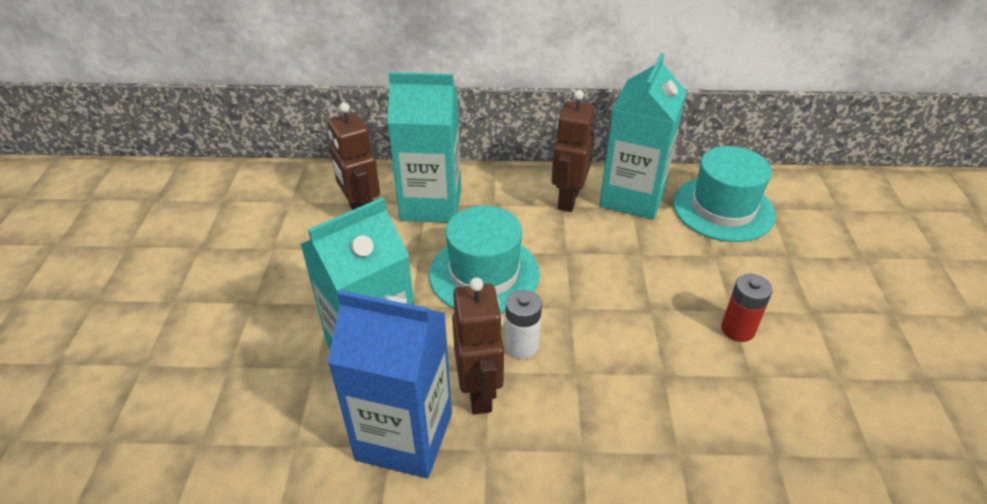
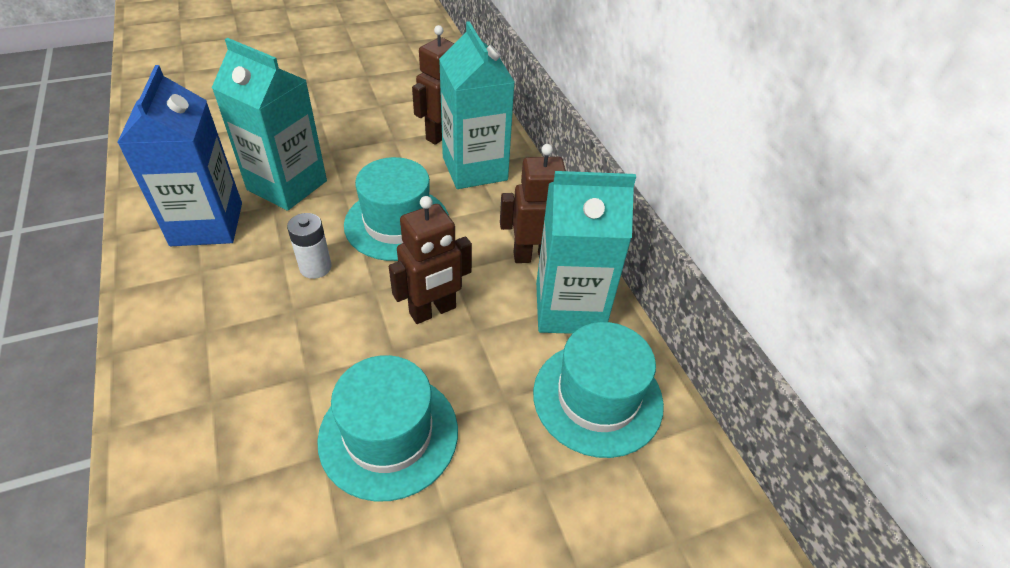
camera: 65 degrees right, 5 degrees up
(479, 393) = (256, 254): brown robot -> brown robot (433, 311)
(738, 329) = (388, 434): red battery -> turquoise hat

